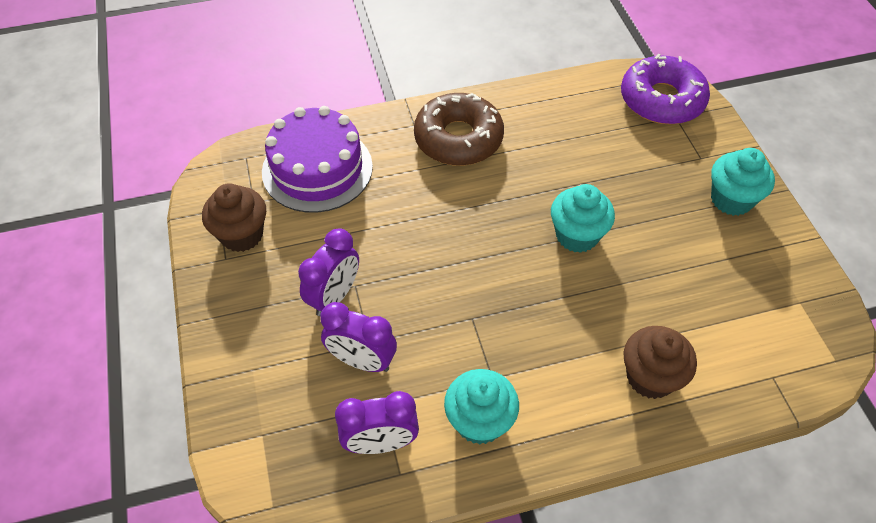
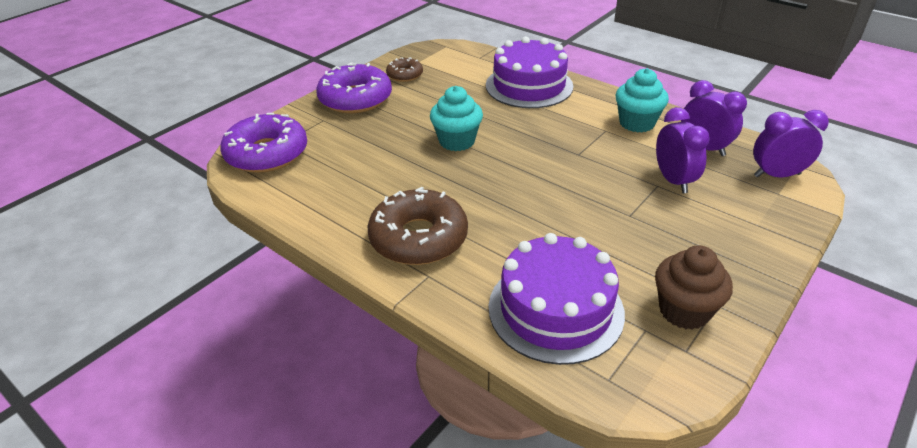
camera: 125 degrees left, 15 degrees down
(334, 297) = (652, 219): purple clock -> purple clock (776, 175)
(650, 377) = (529, 86): brown cupcake -> purple cake
(731, 199) = (355, 99): turquoise cupcake -> purple donut
(766, 269) = (405, 75): none -> brown donut

